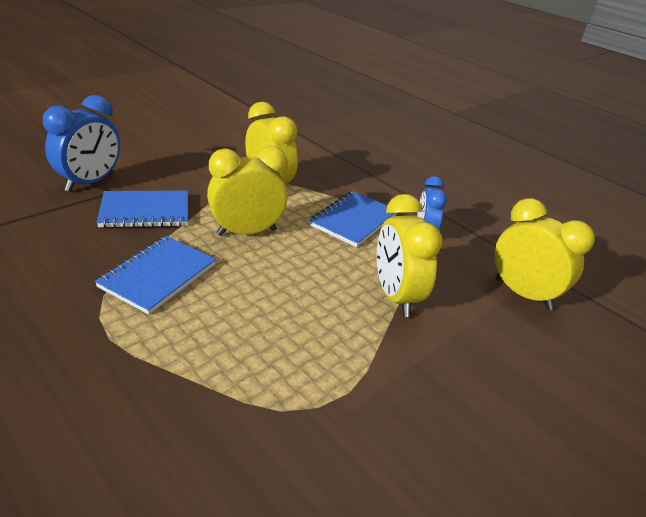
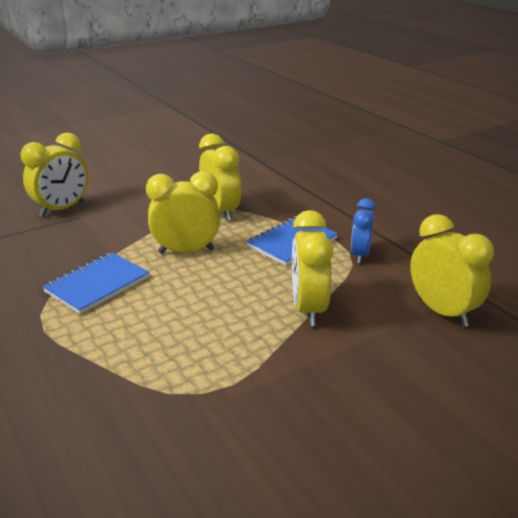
camera: 15 degrees right, 5 degrees down
(90, 182) = (62, 209): blue clock -> yellow clock
(145, 211) = (102, 233): blue notebook -> none

